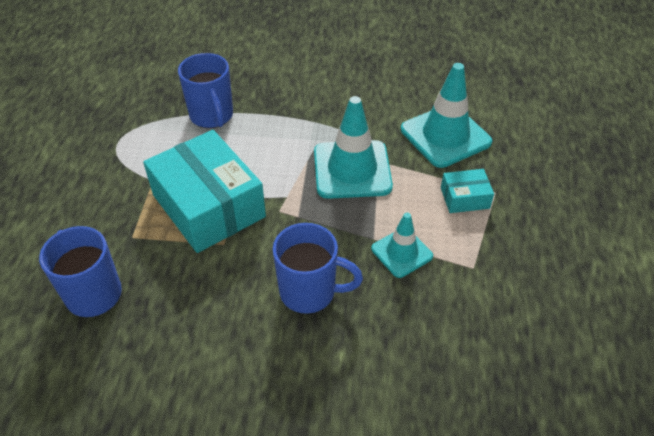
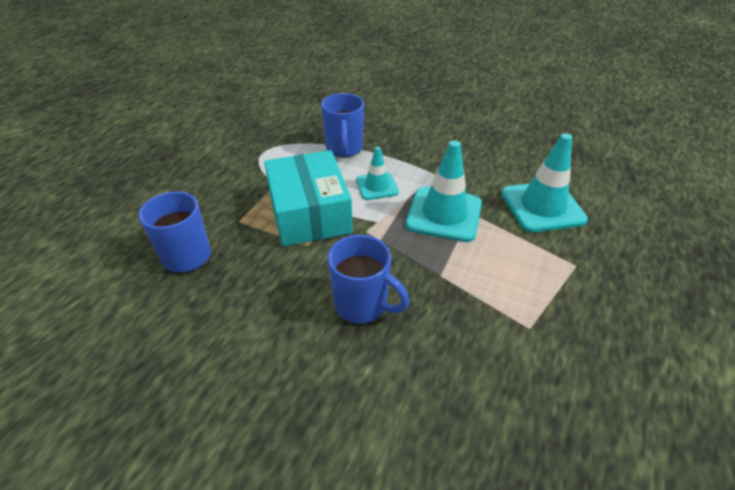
camera: 20 degrees right, 5 degrees down
(402, 252) = (462, 295): turquoise traffic cone -> turquoise traffic cone (377, 186)
(465, 198) = (543, 263): turquoise box -> none

